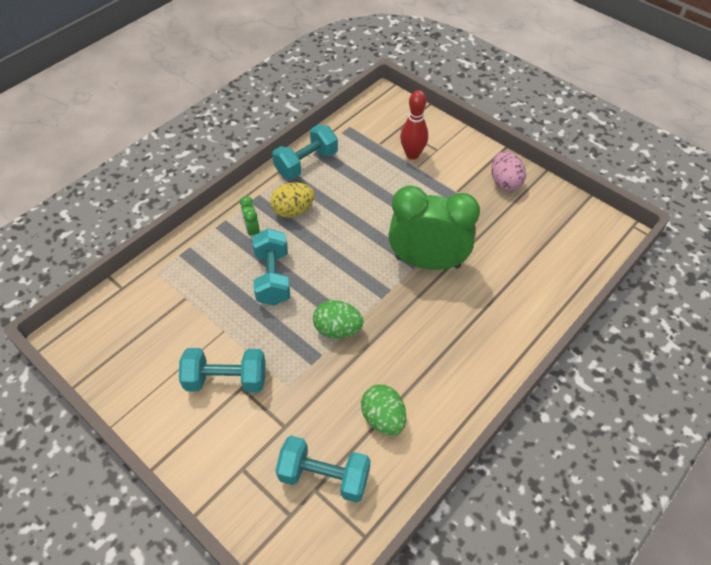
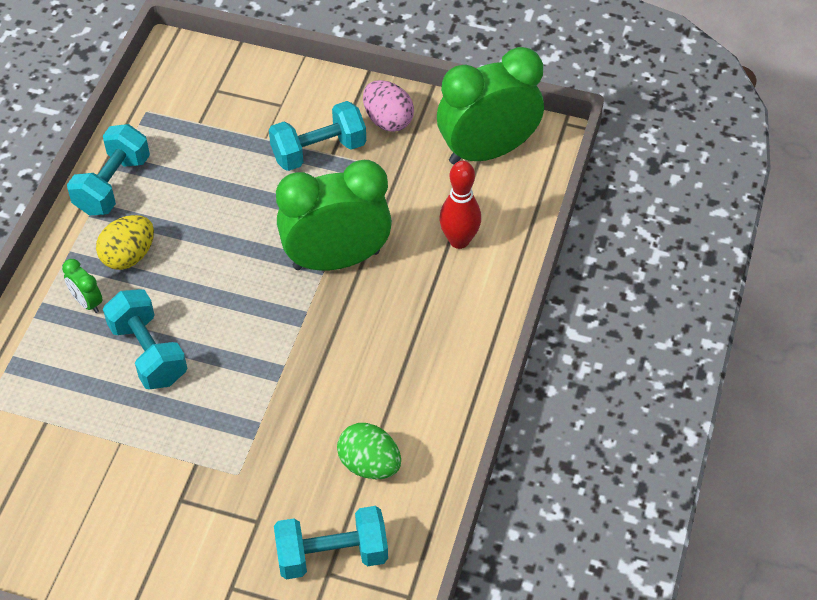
camera: 25 degrees left, 0 degrees up
(226, 379) = (156, 498): turquoise dumbbell -> turquoise dumbbell (319, 151)
(338, 329) = (265, 385): green egg -> none
(412, 154) = (251, 123): red bowling pin -> red bowling pin (459, 240)
(567, 226) = (487, 151): none -> green clock

